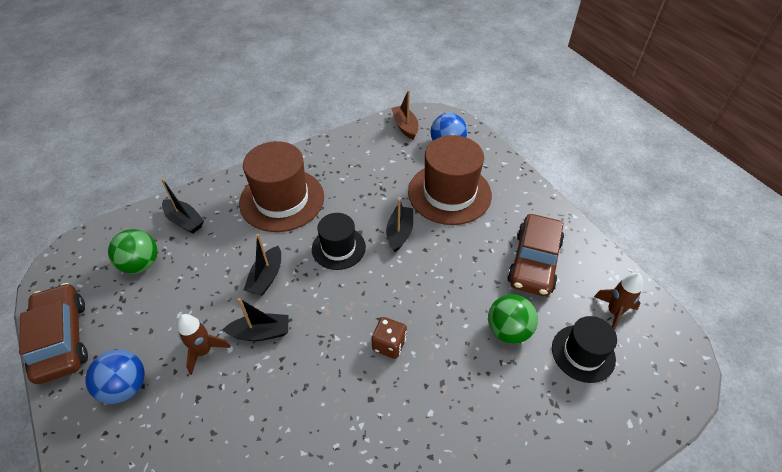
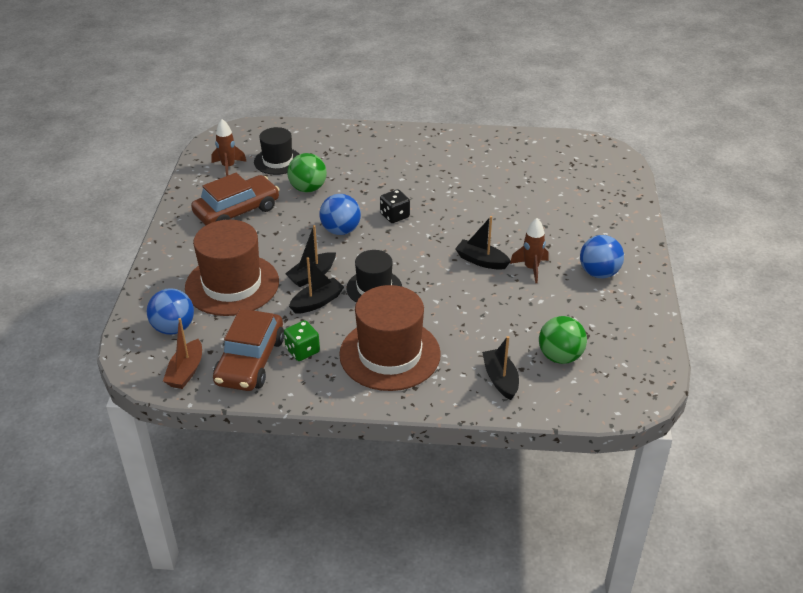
camera: 145 degrees left, 10 degrees down
(61, 339) = (646, 326): brown car -> brown car (250, 361)
(266, 277) = (452, 294): black boat -> black boat (317, 302)
(346, 172) = (302, 350): none -> green dice
(389, 344) = (394, 216): brown dice -> black dice
(422, 293) = (341, 230): none -> blue ball

